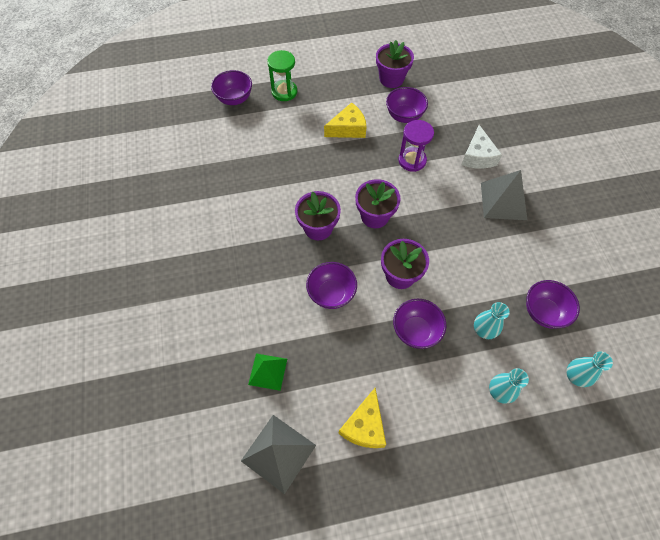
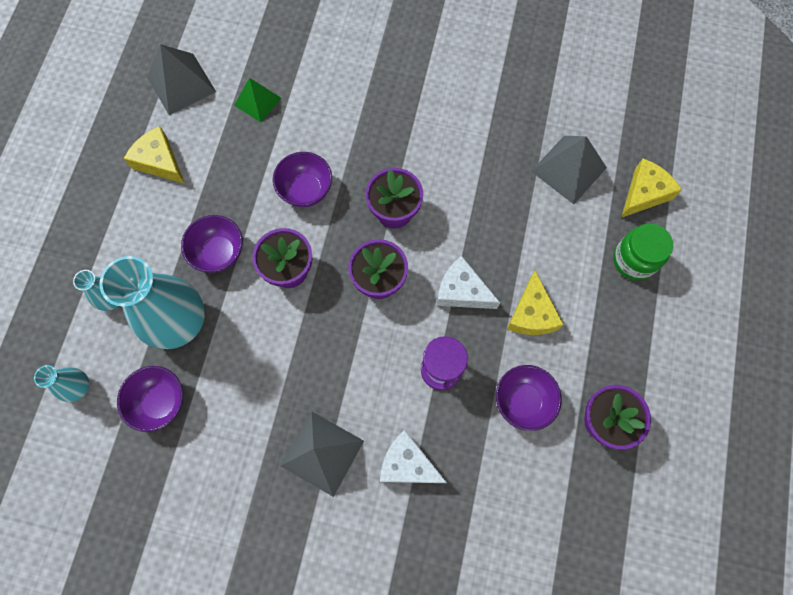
camera: 115 degrees right, 10 degrees up
(234, 99) = (644, 193): purple bowl -> yellow cheese
(235, 141) = (568, 169): none -> grey pyramid
(284, 92) = (634, 260): green hourglass -> green jar
(354, 168) = (462, 291): none -> white cheese
(483, 330) = (179, 322): turquoise vase -> turquoise vase, size x2.12

